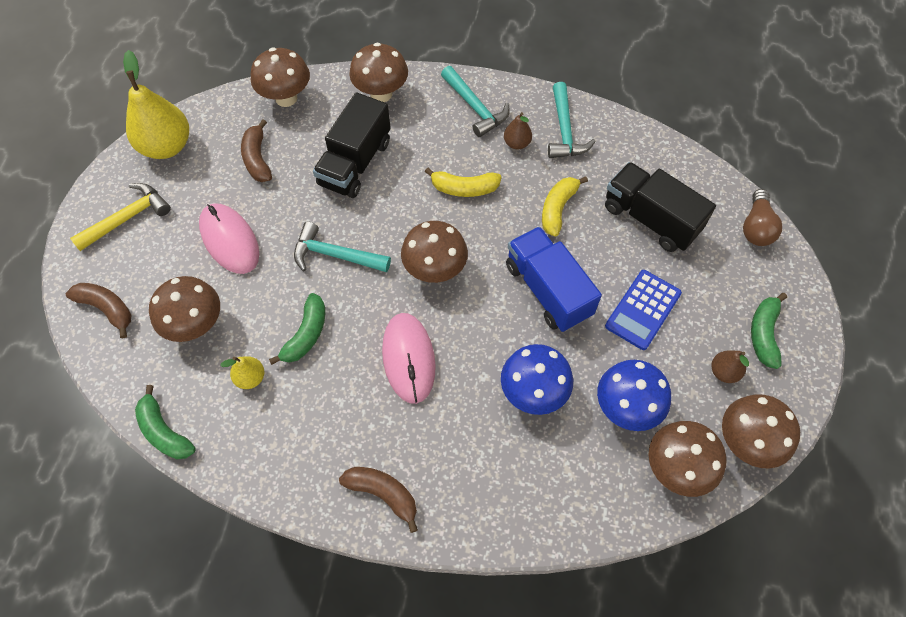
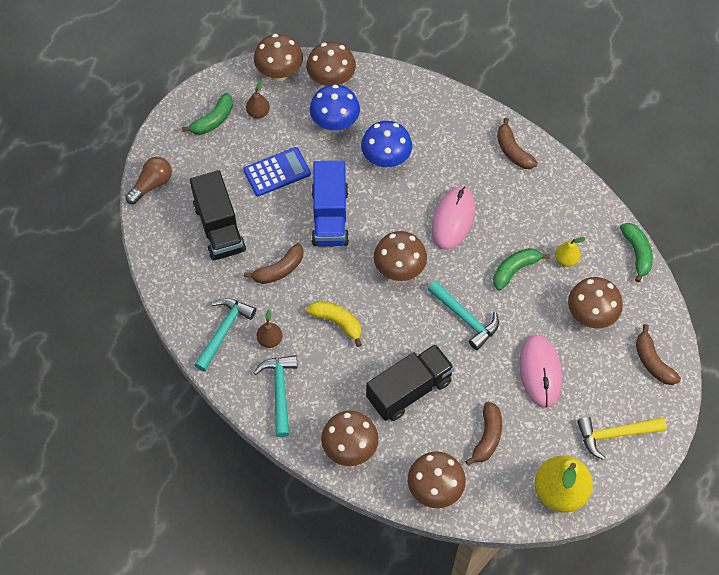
camera: 150 degrees left, 0 degrees up
(557, 209) = (279, 269): yellow banana -> brown banana

